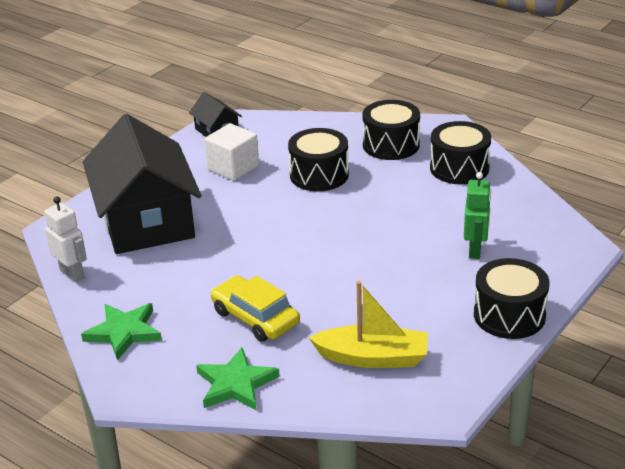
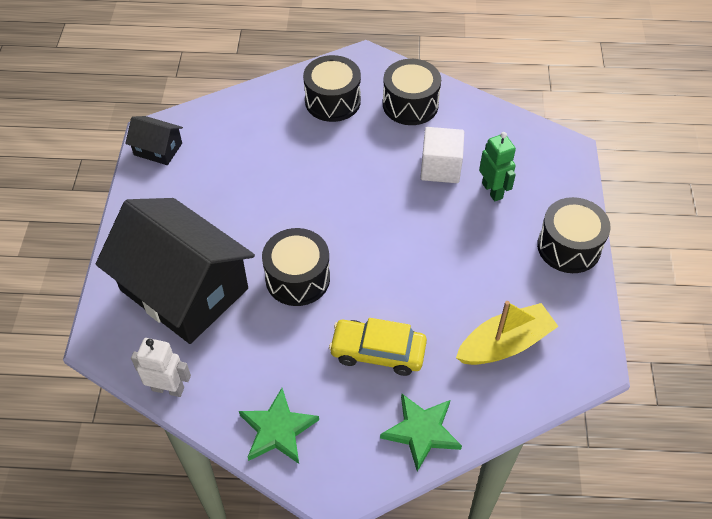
camera: 35 degrees left, 20 degrees up
(233, 168) = (213, 188): white cube -> white cube (440, 168)
(319, 175) = (298, 163): black drum -> black drum (297, 278)

